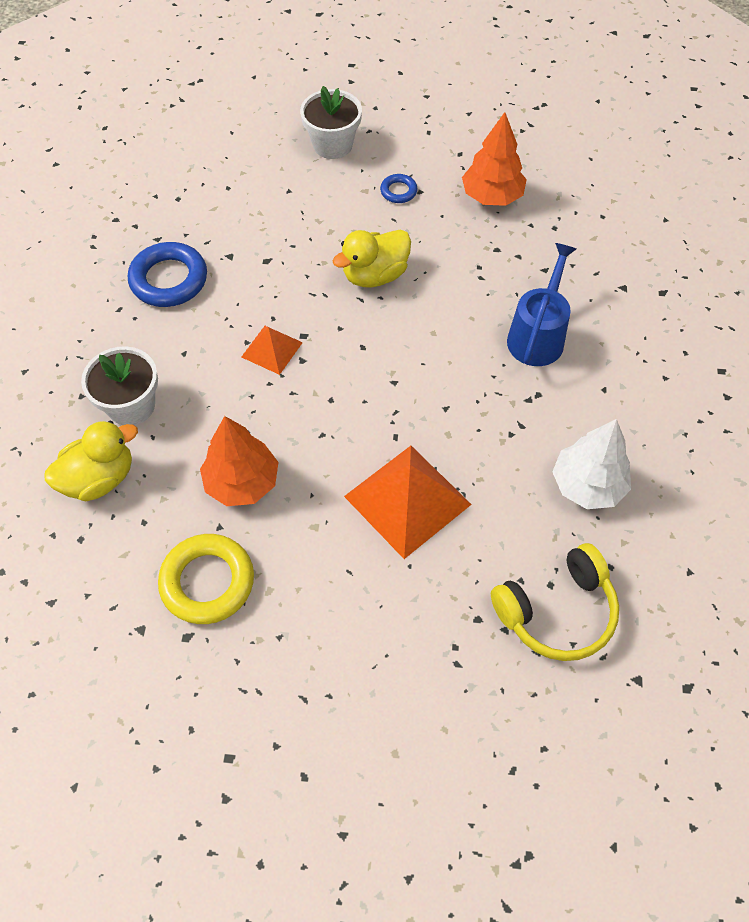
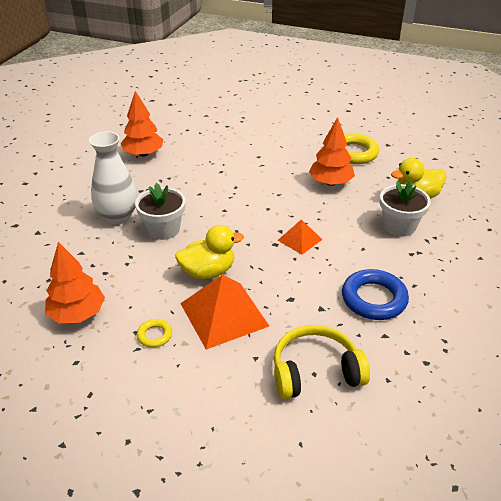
camera: 165 degrees left, 20 degrees down
(332, 145) = (195, 400): white flower pot -> white flower pot (163, 229)
(398, 191) = (154, 335): blue ring -> yellow ring
(407, 500) = (241, 163): orange pyramid -> orange pyramid (224, 314)
(537, 336) = (118, 216): blue watering can -> white vase
(557, 611) = (190, 123): yellow headphones -> yellow headphones (315, 372)
(587, 485) = (143, 154): white tree -> orange tree

